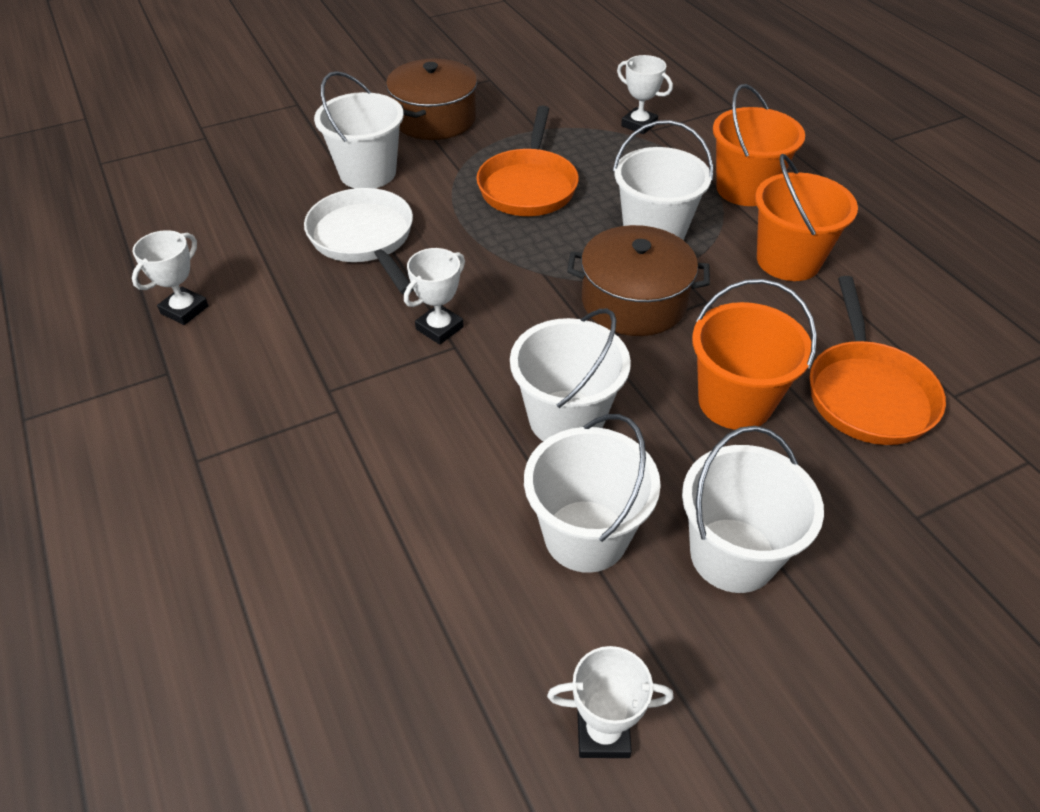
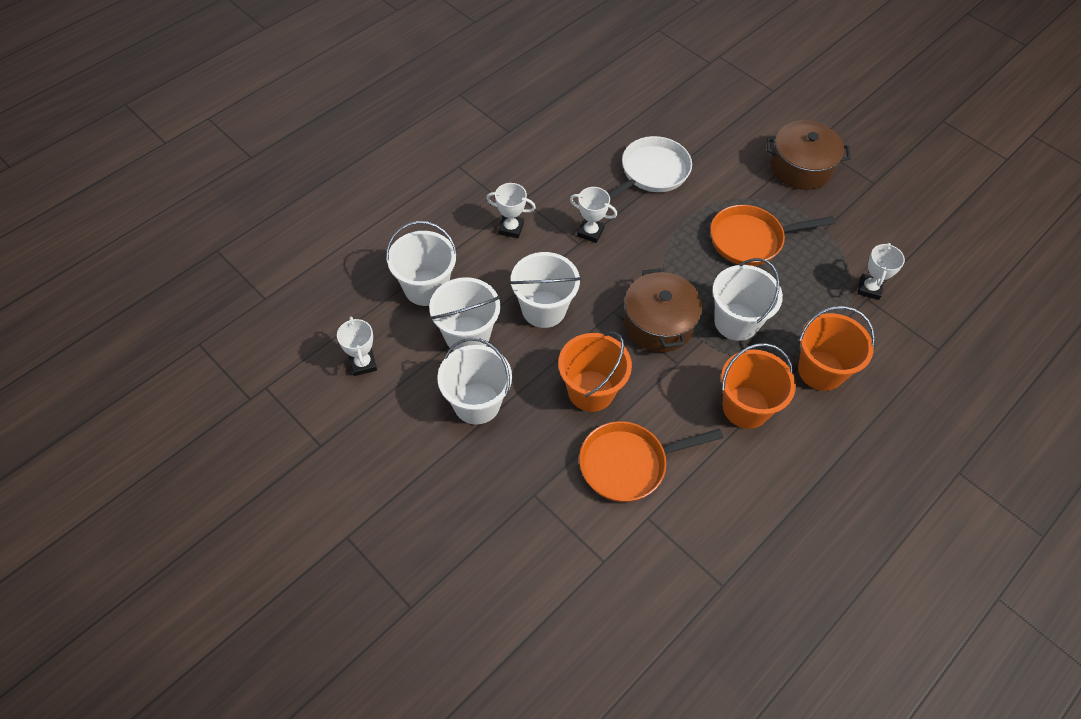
camera: 70 degrees right, 10 degrees up
(184, 310) = (555, 119): white trophy -> white trophy (511, 228)
(368, 173) = (718, 152): white bucket -> white bucket (426, 288)

